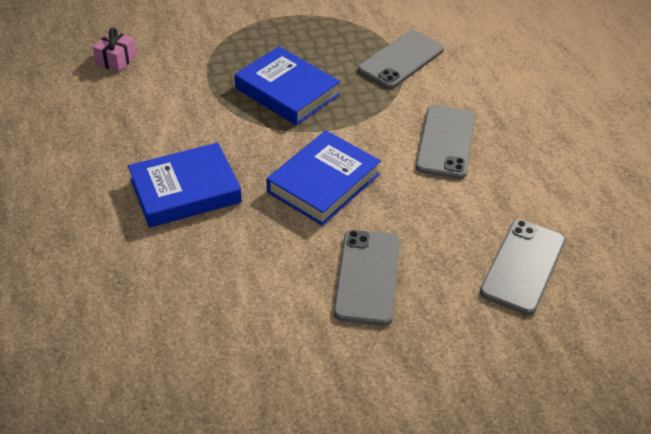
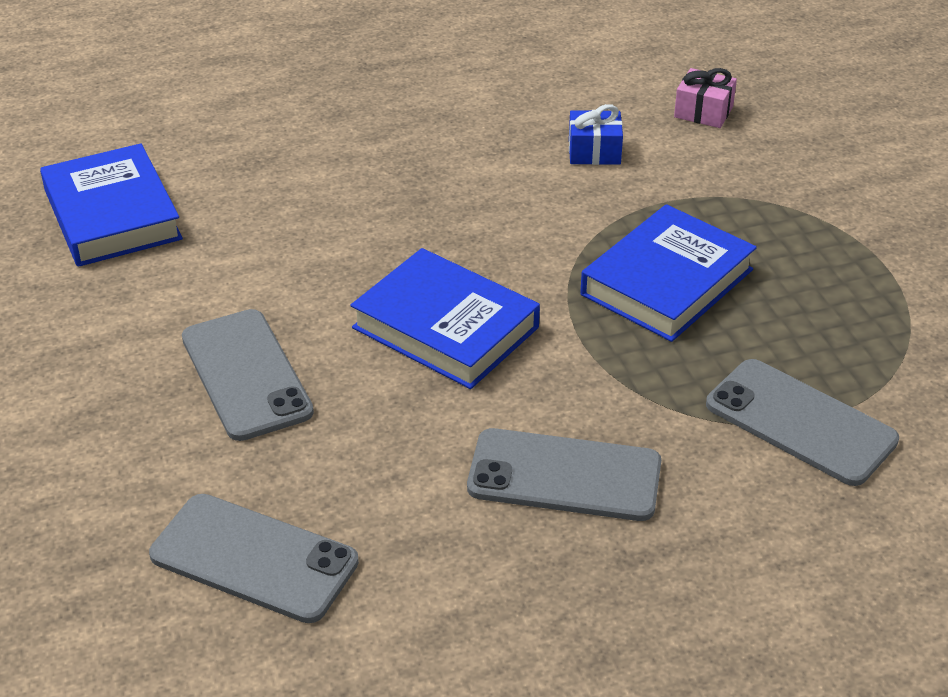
camera: 90 degrees right, 5 degrees down
(149, 109) = (594, 151): none -> blue gift
(185, 191) = (421, 198): blue book -> blue book (112, 214)
(367, 277) = (246, 375): grey phone -> grey phone turned 60 degrees clockwise

